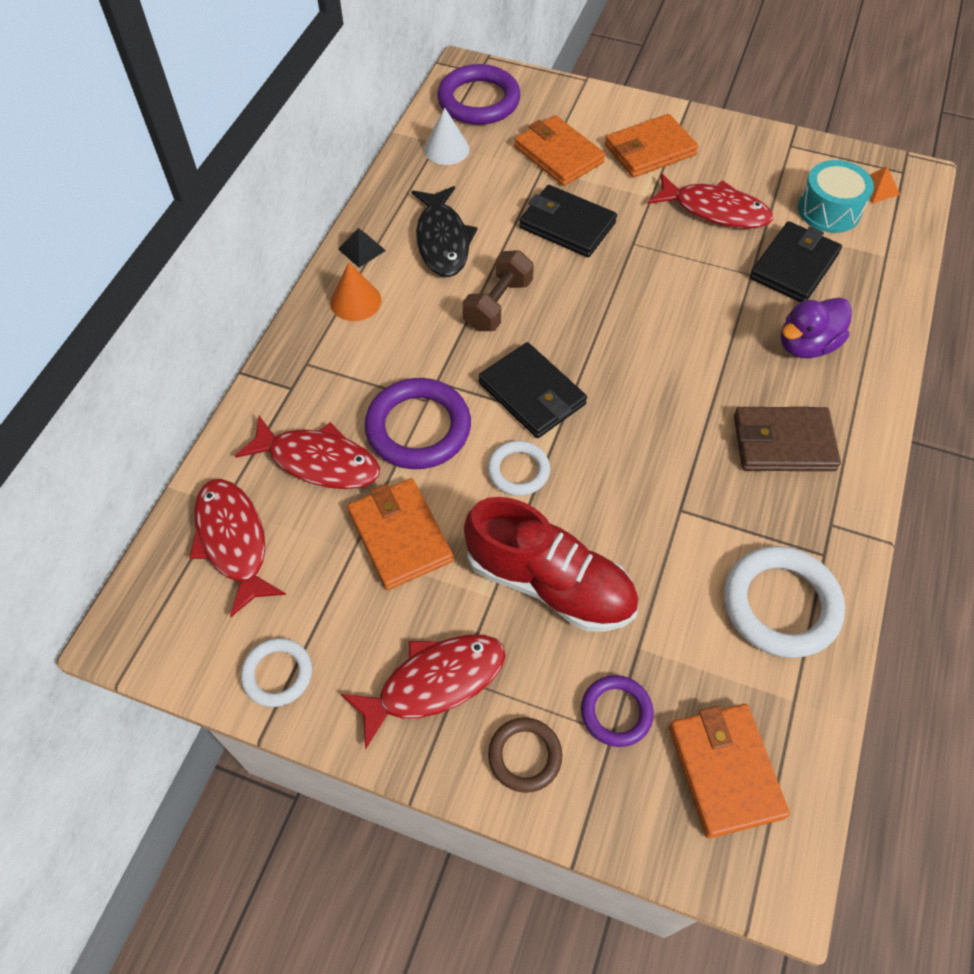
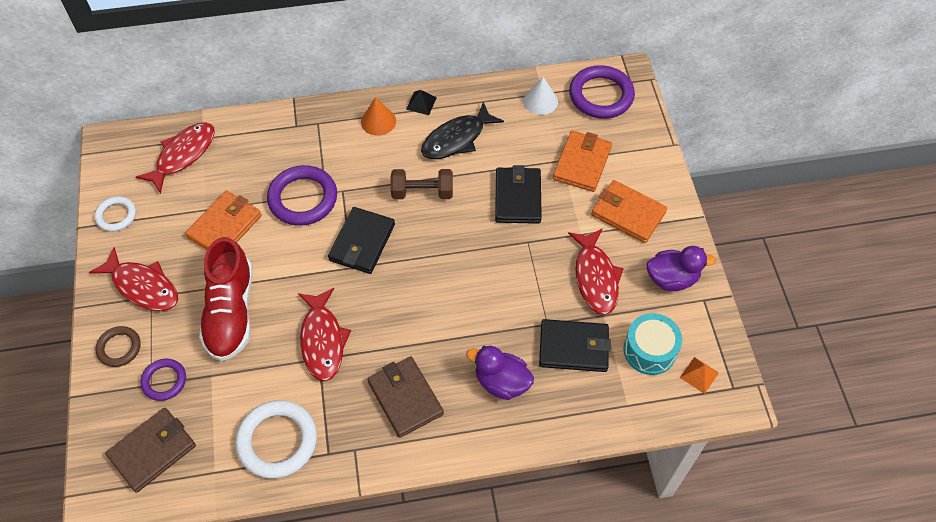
camera: 60 degrees right, 0 degrees up
(318, 461) = (253, 164): red fish -> red fish (322, 340)
(518, 470) = (300, 262): white ring -> none
(725, 770) = (153, 451): orange wallet -> brown wallet
(752, 155) = (672, 279): none -> purple duck

